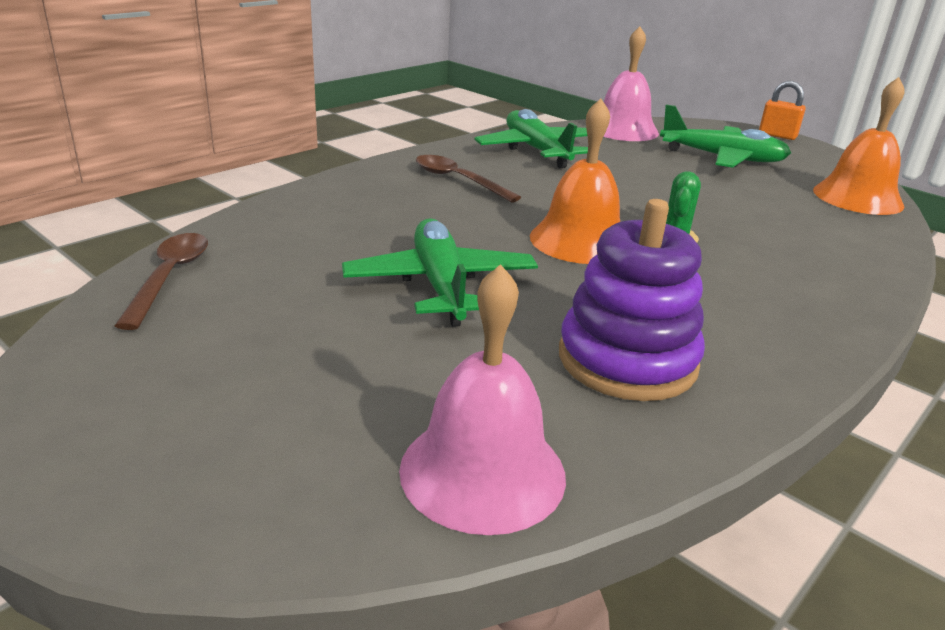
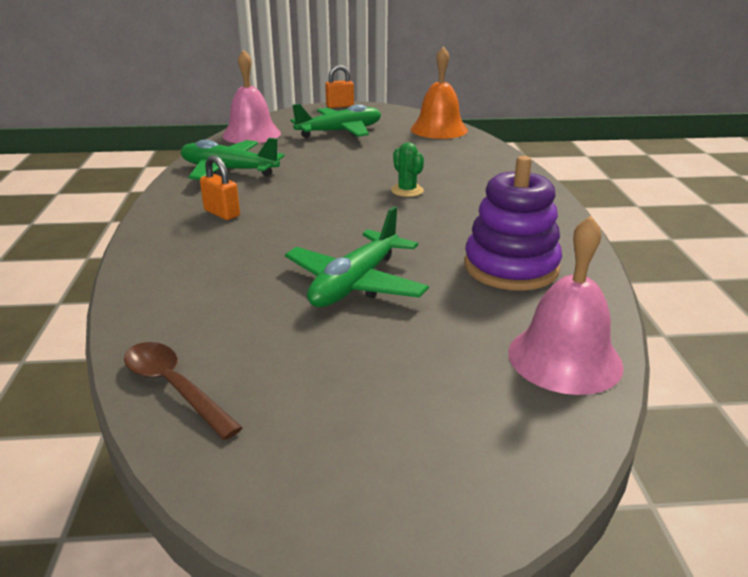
camera: 45 degrees left, 0 degrees up
(441, 286) = (355, 283): green plane -> green plane turned 90 degrees counterclockwise
(458, 180) = (222, 213): brown spoon -> orange padlock
(580, 240) = (369, 216): orange bell -> none

